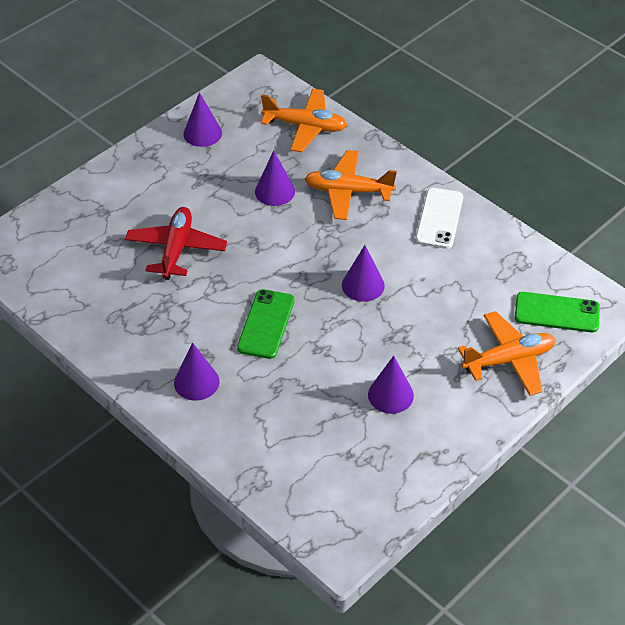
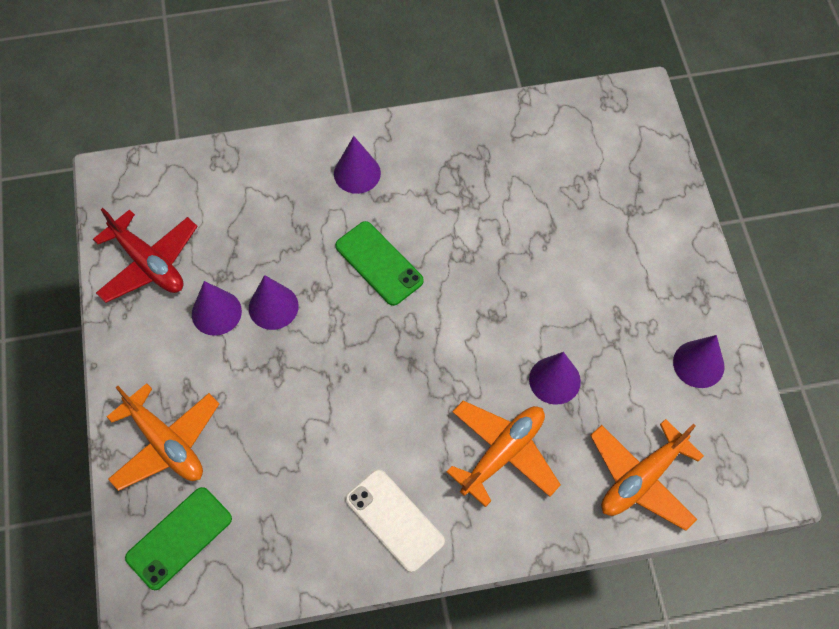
camera: 125 degrees right, 15 degrees up
(176, 249) = (533, 244): red plane -> red plane (148, 263)
(363, 285) = (361, 377): purple cone -> purple cone (273, 307)
(508, 360) = (165, 443): orange plane -> orange plane turned 60 degrees counterclockwise

